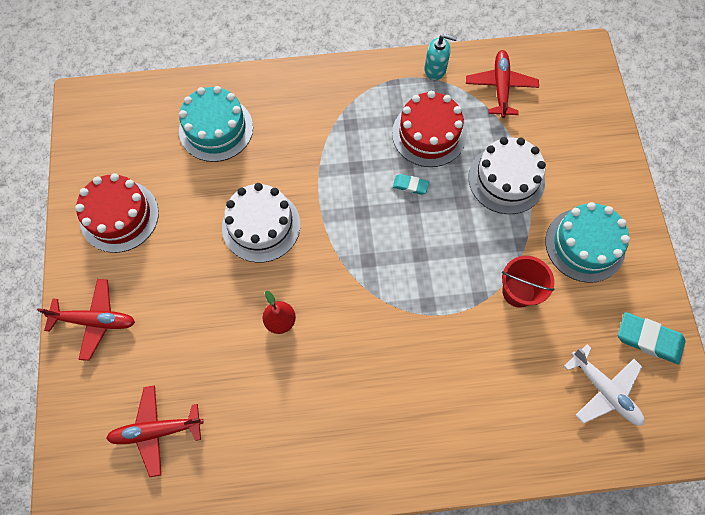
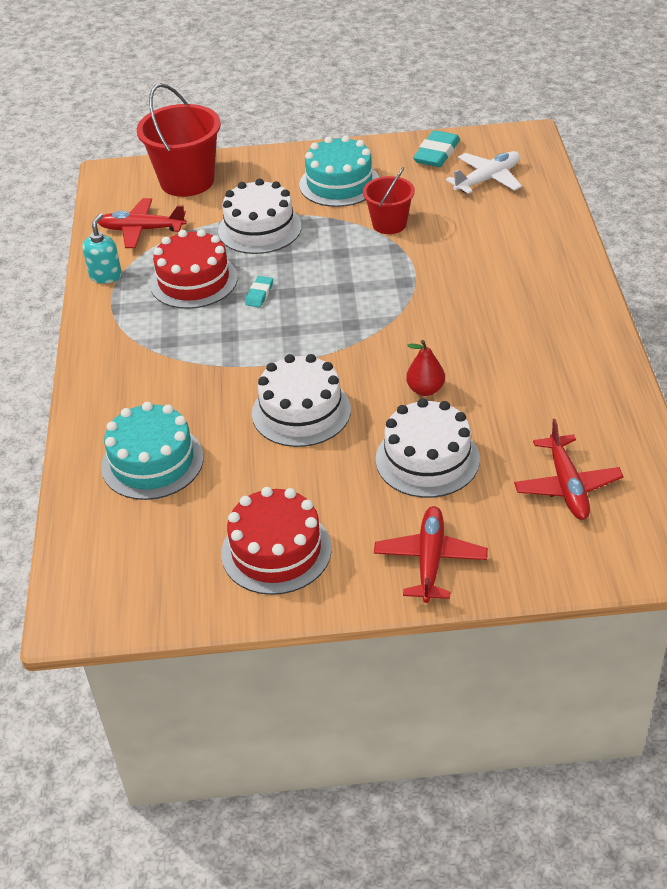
camera: 85 degrees left, 25 degrees down
(198, 321) = (427, 459): none -> white cake
(578, 114) = (187, 181): none -> red bucket

